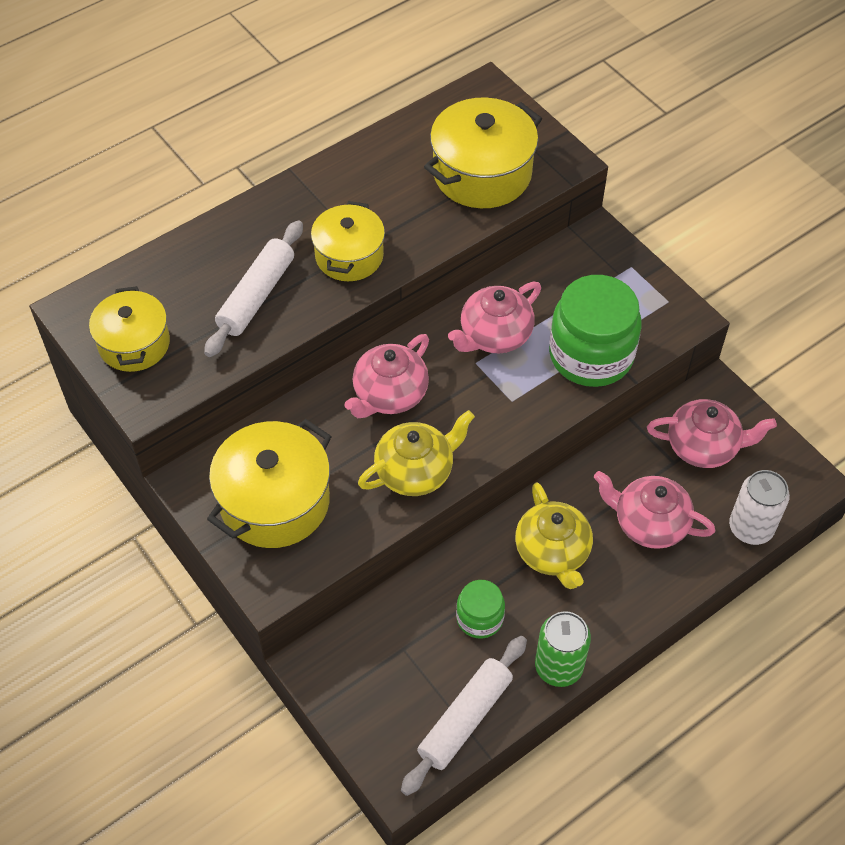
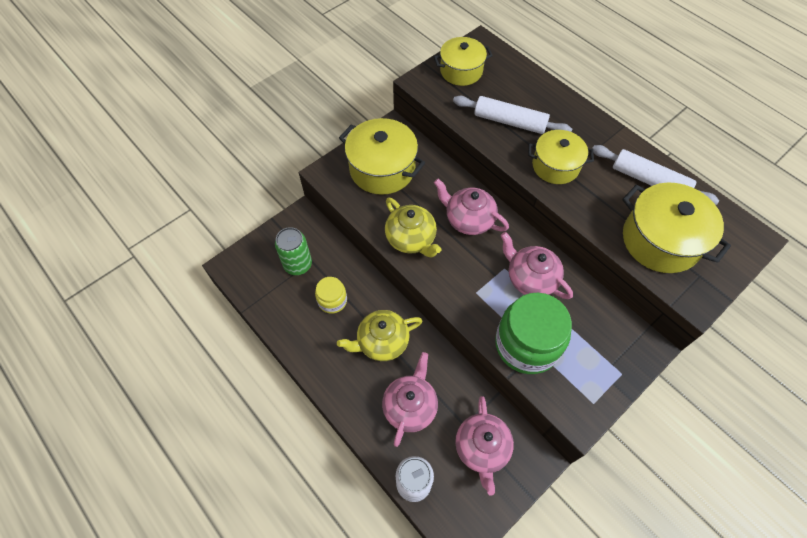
camera: 85 degrees right, 5 degrees up
(465, 719) = (266, 297): white rolling pin -> white rolling pin (649, 181)
(479, 618) = (332, 300): green jar -> yellow jar
(558, 667) = (299, 348): green can -> green can (298, 264)

